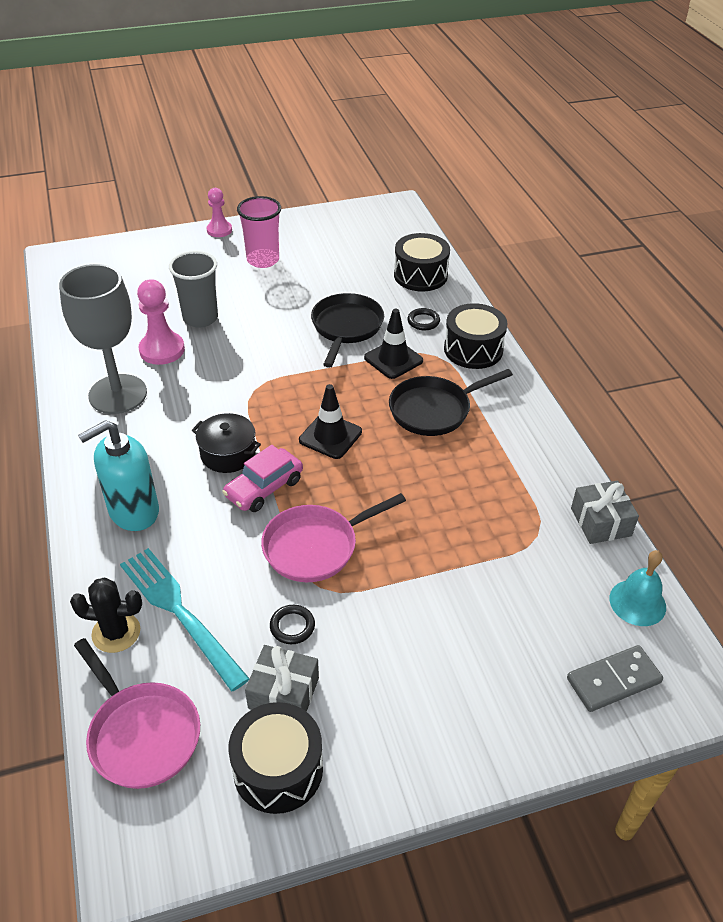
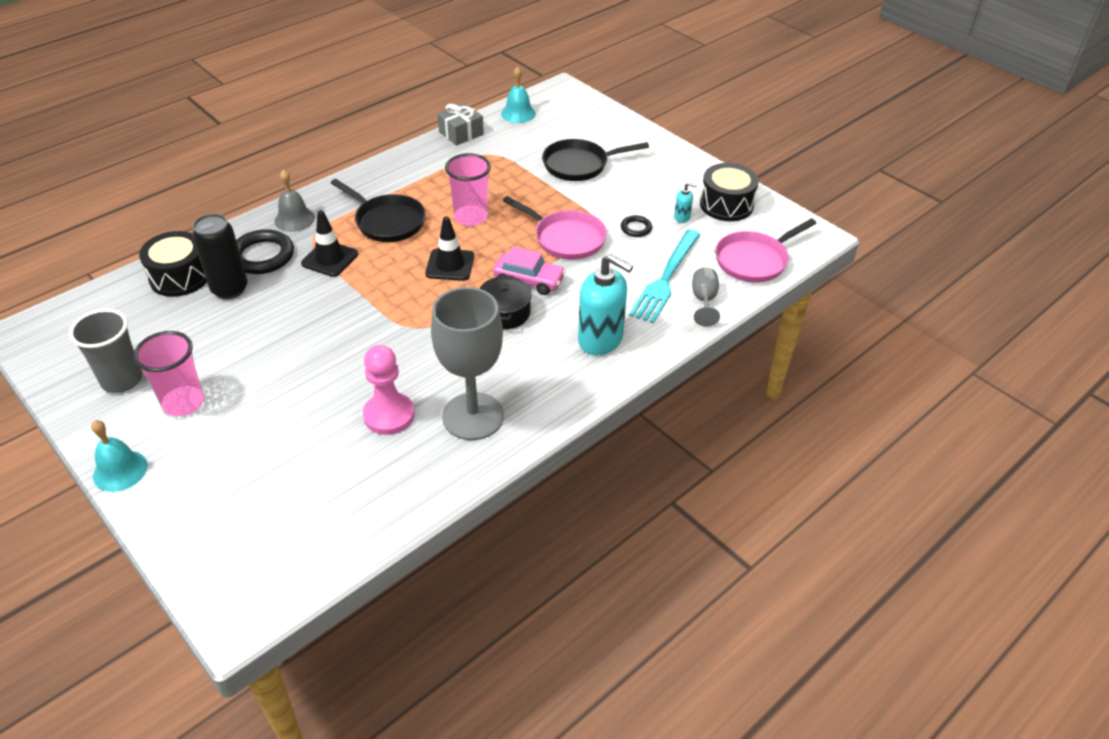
camera: 115 degrees left, 0 degrees up
(116, 632) = (704, 300): black cactus -> grey goblet
(141, 734) = (754, 260): pink pan -> pink pan turned 150 degrees counterclockwise
(200, 318) = (320, 409): grey cup -> grey cup (122, 380)
(219, 230) = (120, 470): pink pawn -> turquoise bell
(283, 693) = (682, 217): grey gift -> turquoise soap dispenser
(346, 328) = (293, 300): black pan -> black pan (579, 165)
(385, 297) = (230, 289): none -> black can
(406, 476) = (471, 217): none -> pink cup
(423, 321) = (262, 256): black ring -> black ring, size x1.94
(473, 349) = (294, 219): black drum -> grey bell
(613, 681) = (578, 114): grey domino -> none

